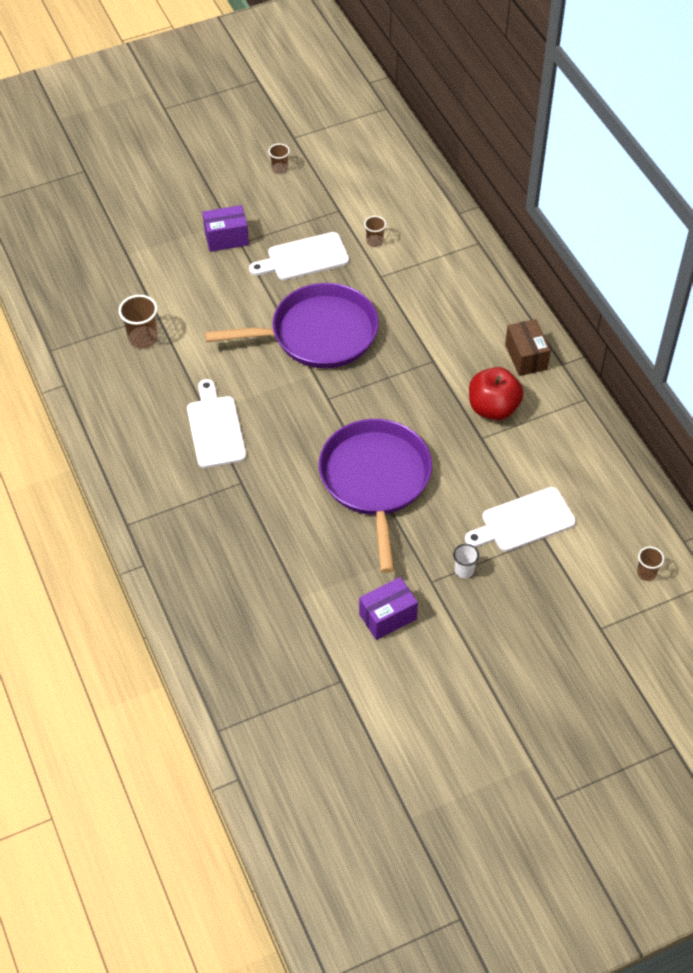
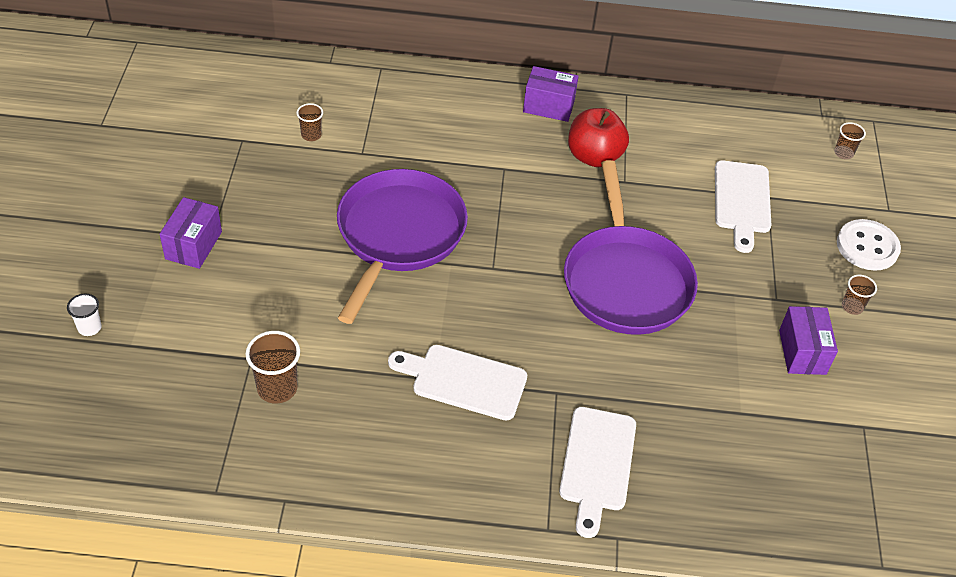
camera: 65 degrees left, 5 degrees down
(280, 169) = (135, 156): brown cup -> brown cup (852, 307)
(304, 258) = (283, 197): white cutting board -> white cutting board (597, 464)
(375, 480) = (626, 281): purple pan -> purple pan turned 120 degrees counterclockwise
(464, 570) = (776, 269): white cup -> white cup (89, 327)
(526, 357) = (548, 106): brown box -> purple box
(541, 625) = (867, 247): none -> white button

